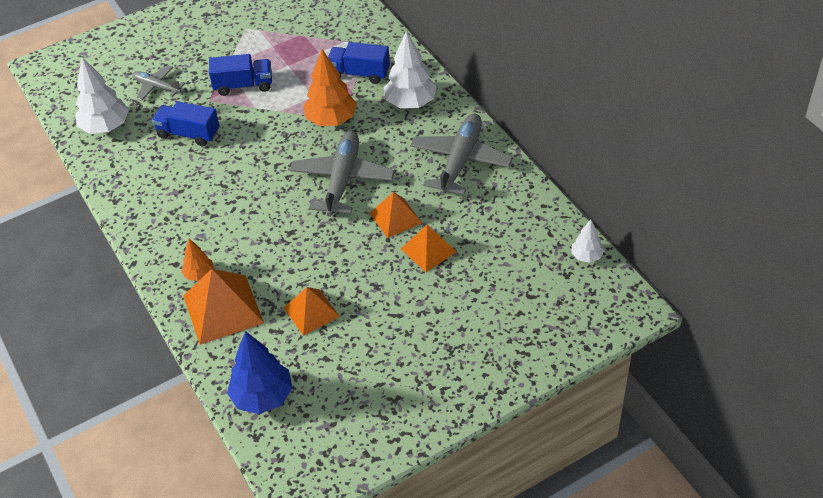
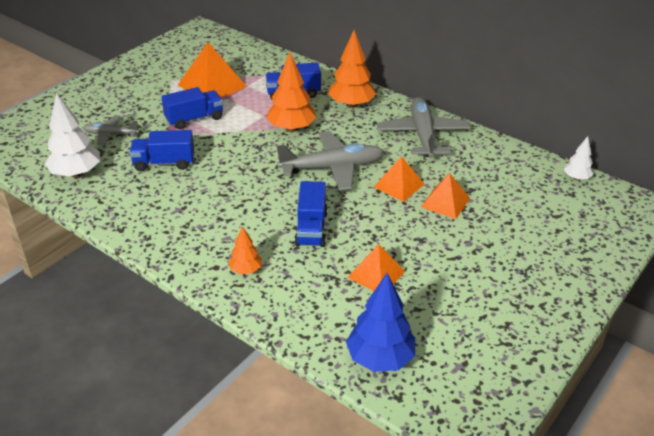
camera: 25 degrees left, 10 degrees down
(223, 309) = (288, 293): orange pyramid -> orange pyramid (212, 85)
(282, 245) = (311, 228): none -> blue truck
(342, 180) = (332, 168): grey plane -> grey plane turned 90 degrees clockwise
(410, 103) = (351, 105): white tree -> orange tree

